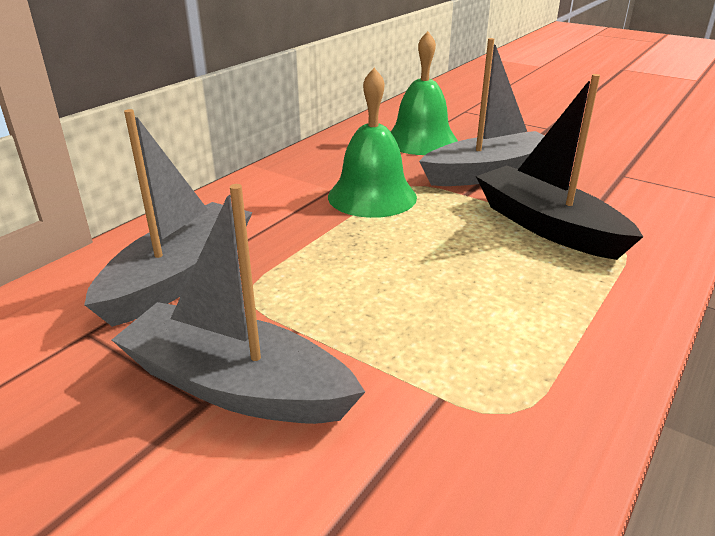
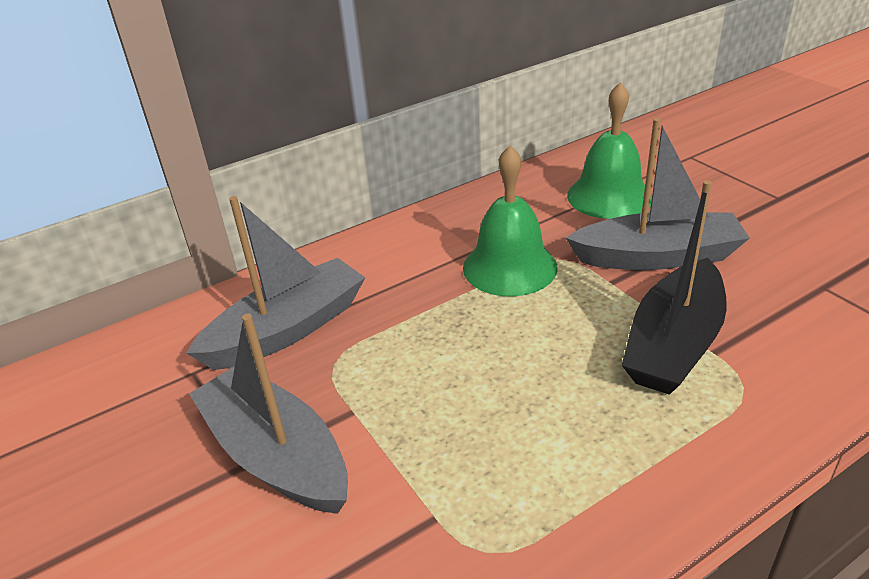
camera: 25 degrees right, 5 degrees up
(547, 226) = (674, 344): black boat -> black boat turned 135 degrees counterclockwise

